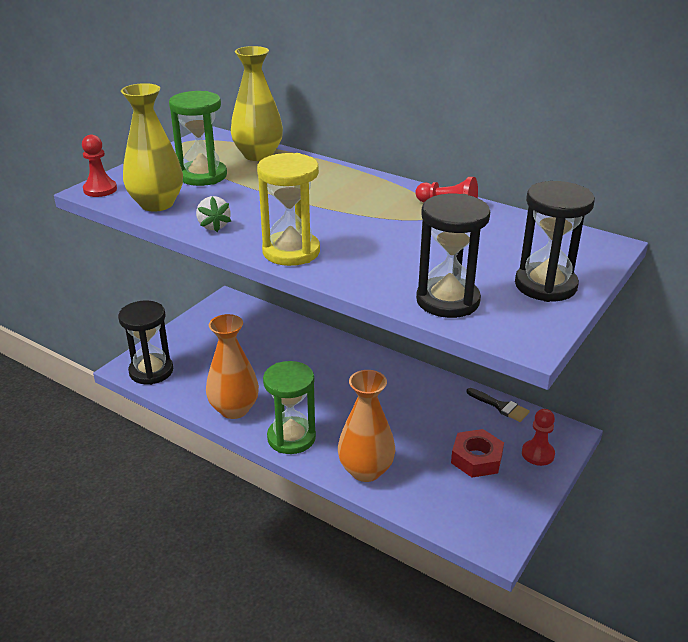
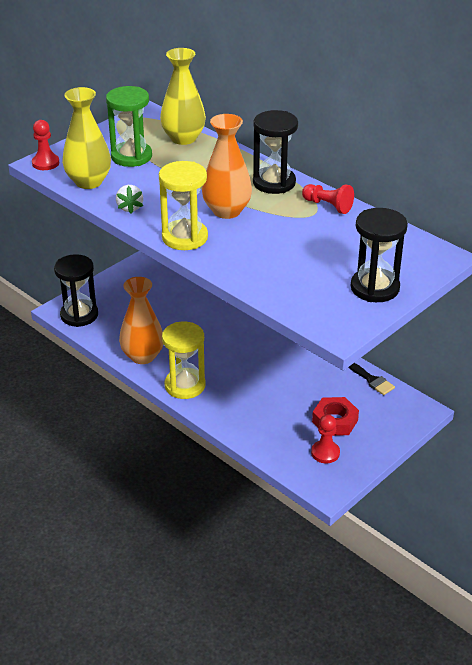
camera: 10 degrees right, 5 degrees up
(291, 438) = (185, 385): green hourglass -> yellow hourglass
(366, 470) = (239, 419): orange vase -> orange vase (227, 211)
(447, 301) = (292, 293): black hourglass -> black hourglass (274, 183)
(537, 454) = (388, 423): red pawn -> red pawn (325, 453)

